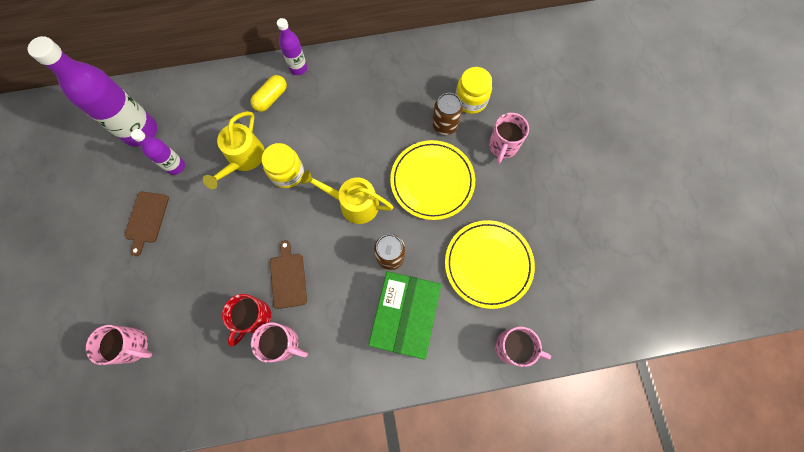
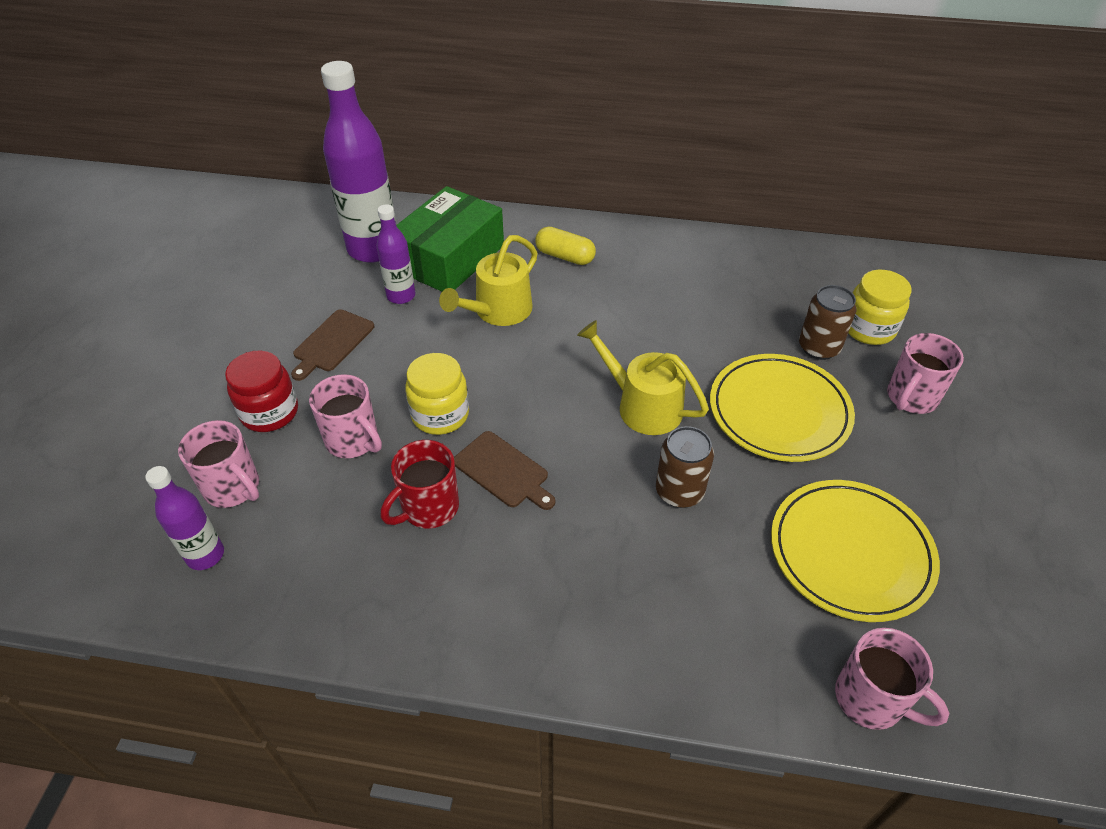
camera: 20 degrees right, 25 degrees down
(130, 285) = (270, 412): none -> red jar
(271, 98) = (565, 256): yellow capsule -> yellow capsule turned 60 degrees clockwise
(283, 343) = (459, 558): pink mug -> pink mug (353, 440)
(287, 173) = (554, 343): yellow jar -> yellow jar (440, 415)
(288, 278) = (503, 471): brown cutting board -> brown cutting board turned 120 degrees clockwise
(298, 68) = (615, 234): purple bottle -> purple bottle (205, 555)
(405, 317) = (679, 585): green box -> green box (450, 257)

